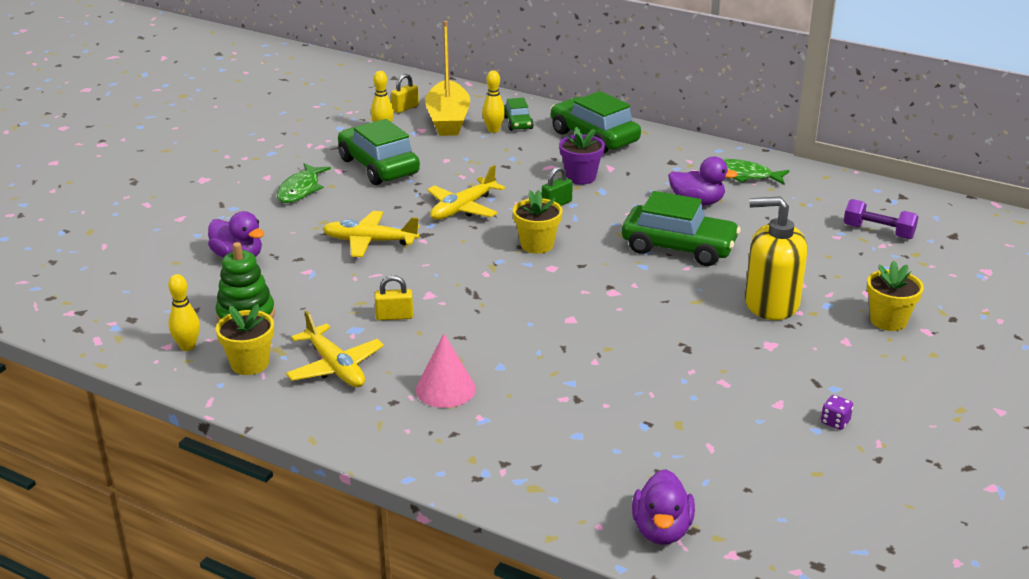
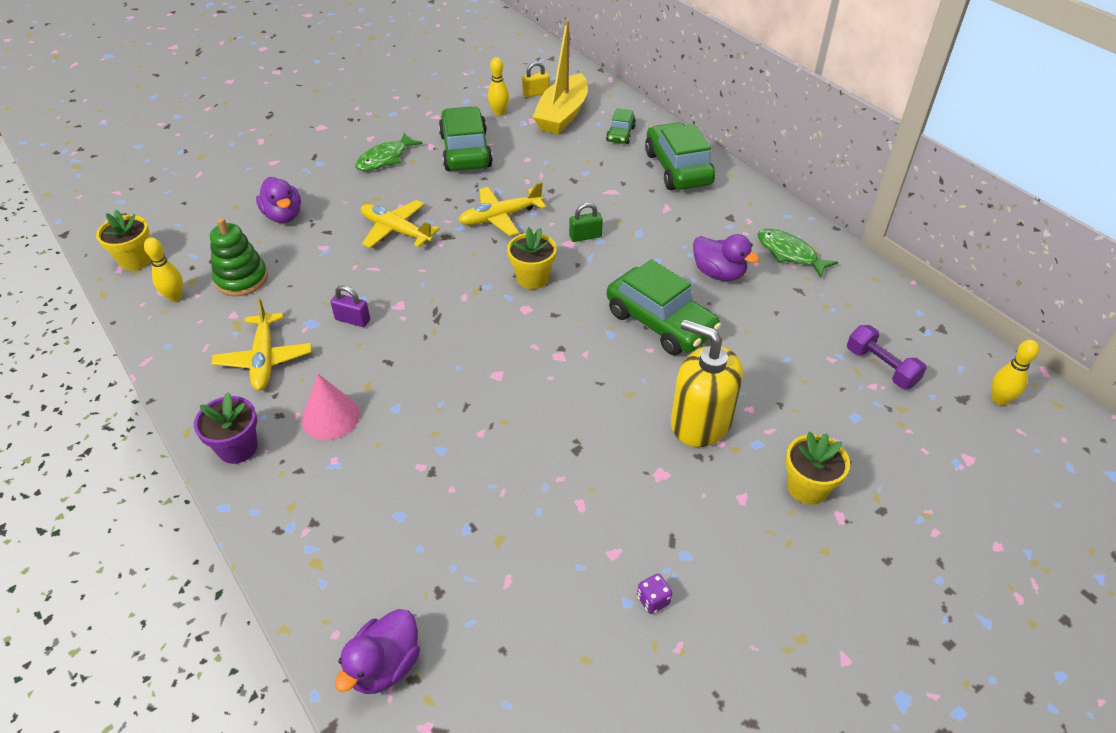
camera: 25 degrees right, 15 degrees up
(250, 364) = (204, 331): yellow flower pot -> yellow flower pot (135, 260)
(394, 316) = (352, 320): yellow padlock -> purple padlock
(493, 130) = (593, 136): yellow bowling pin -> yellow bowling pin (999, 400)
(580, 177) = (630, 211): purple flower pot -> purple flower pot (238, 448)

